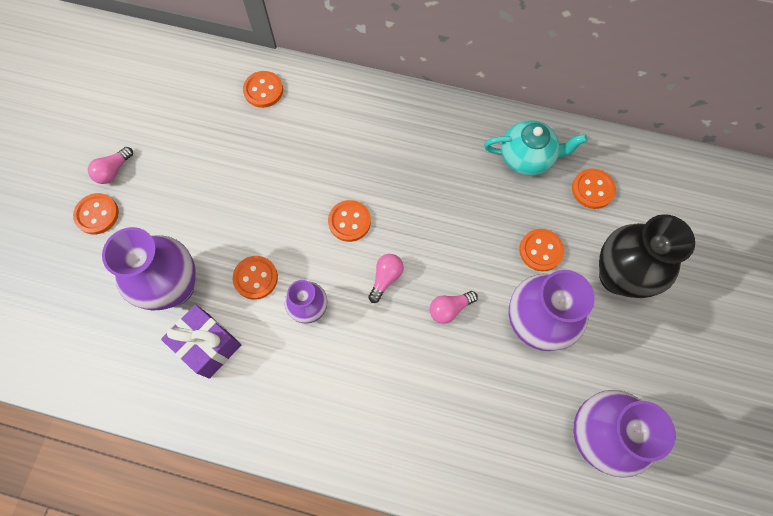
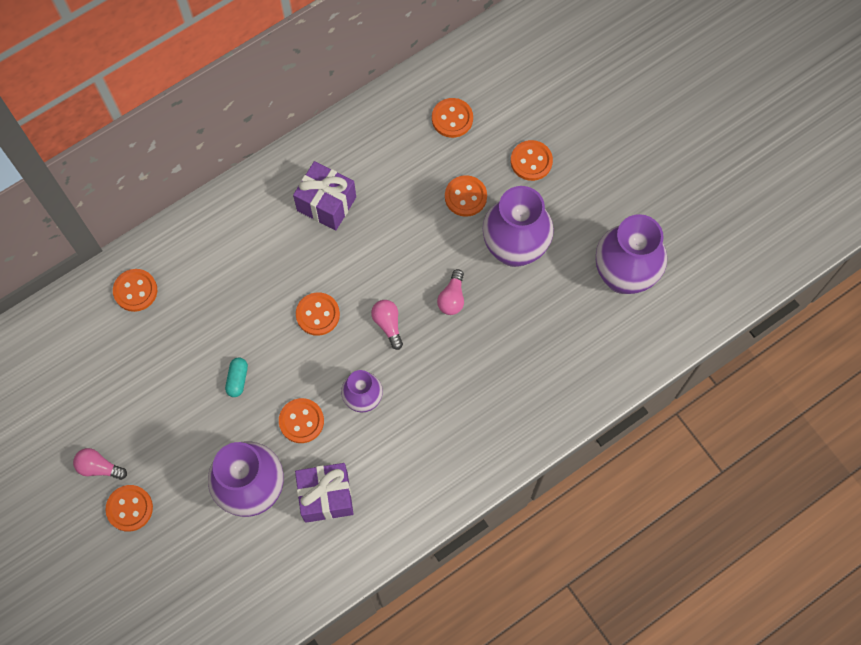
camera: 50 degrees left, 0 degrees up
(113, 171) = (99, 467): pink light bulb -> pink light bulb turned 120 degrees clockwise
(252, 207) = (237, 379): none -> turquoise capsule
(440, 158) = (326, 204): none -> purple gift
(527, 157) = (384, 141): turquoise teapot -> none
(618, 276) = (531, 161): black vase -> orange button

